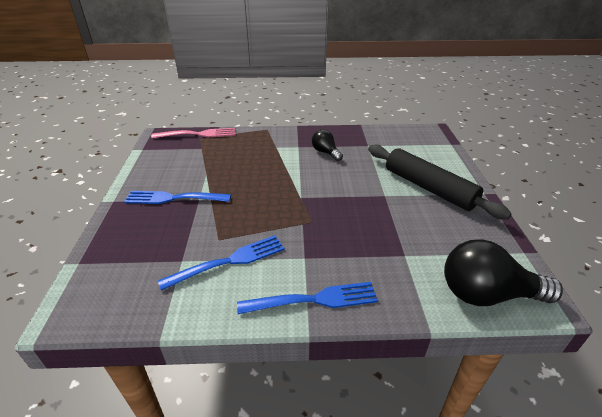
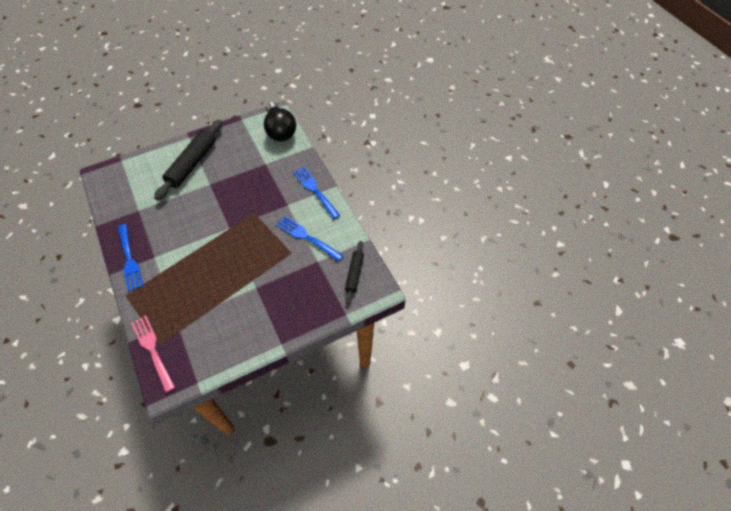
camera: 115 degrees left, 20 degrees up
(120, 294) = (354, 274): none -> black rolling pin
(175, 198) = (261, 303): blue fork -> blue fork (129, 259)
(325, 152) = (159, 234): black light bulb -> none

